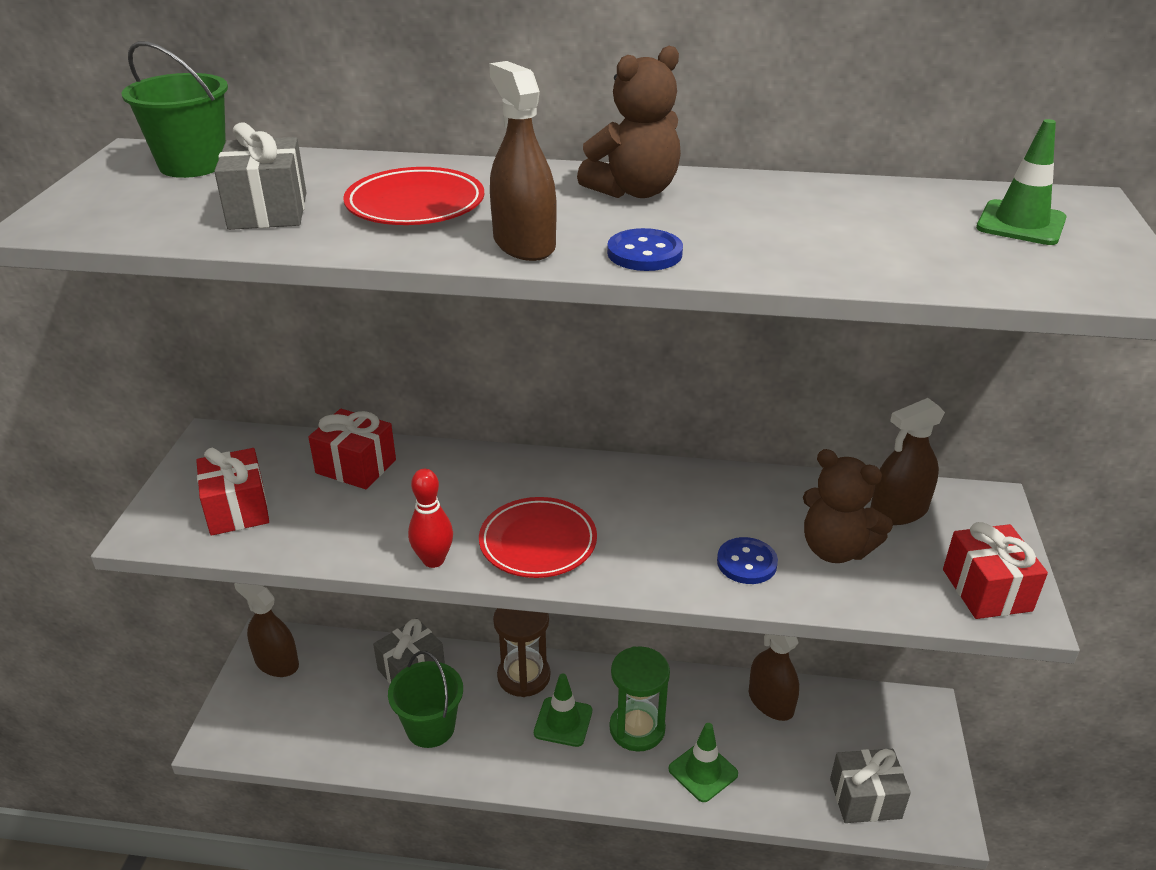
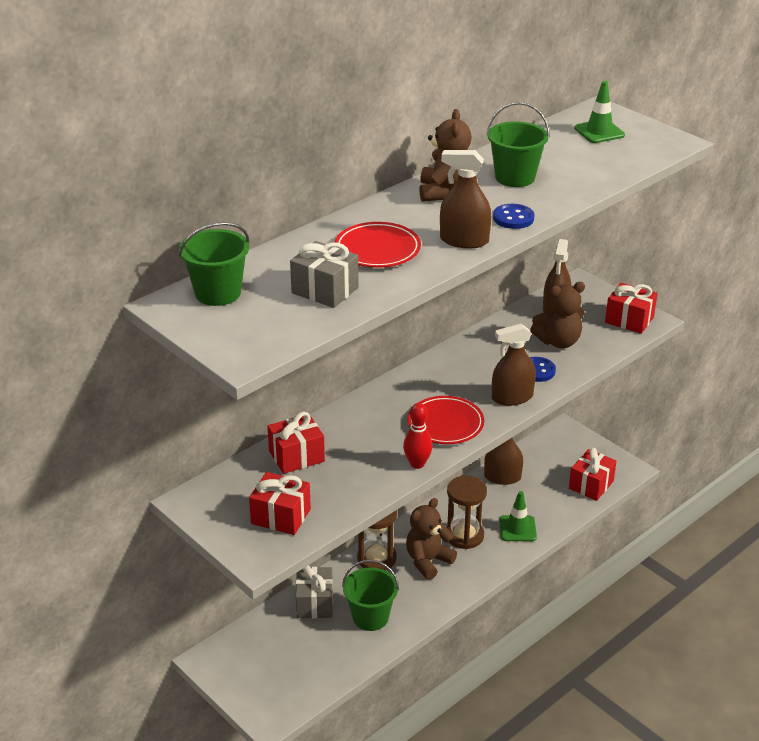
camera: 50 degrees left, 0 degrees up
(277, 663) = (234, 663): brown spray bottle -> brown spray bottle (512, 397)
(563, 722) = (428, 561): green traffic cone -> brown teddy bear
(637, 728) = (464, 535): green hourglass -> brown hourglass
(762, 216) = (515, 177): none -> green bucket
(865, 798) = (591, 485): grey gift -> red gift

